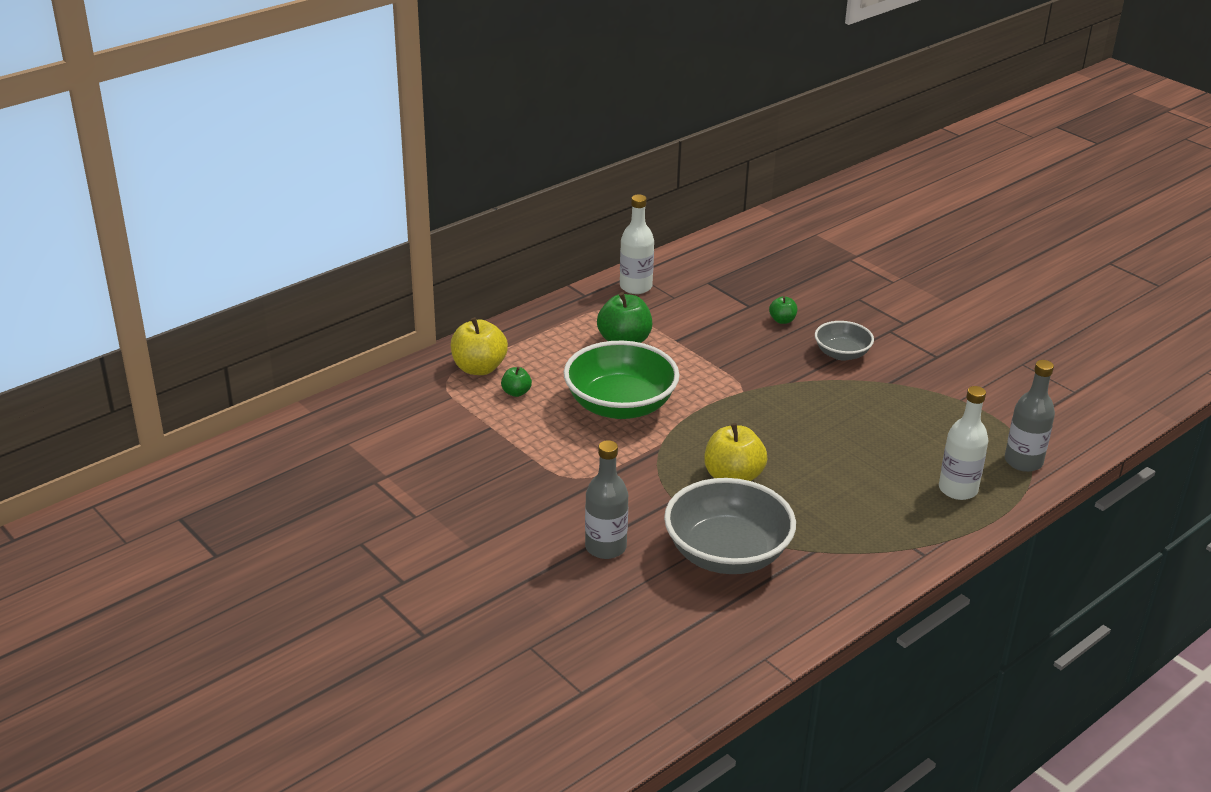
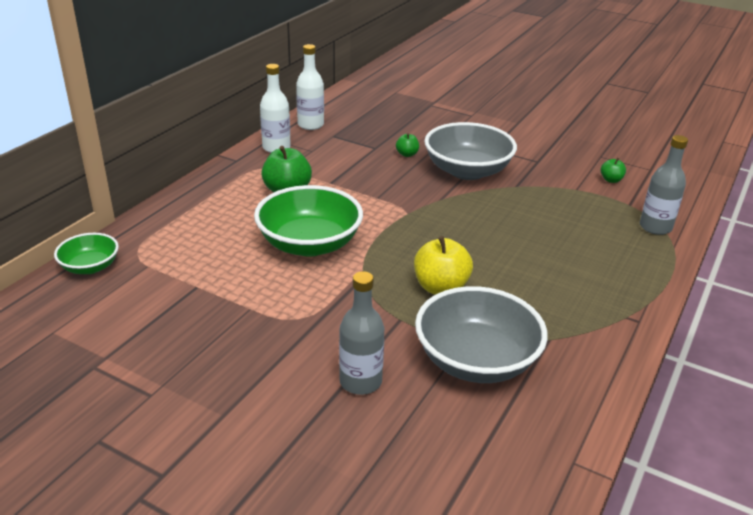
camera: 20 degrees left, 0 degrees up
(398, 387) = (90, 267): none -> green bowl
(479, 368) = (165, 235): yellow apple -> none
(516, 392) = (209, 250): green apple -> green apple (611, 180)
(842, 354) = (467, 171): grey bowl -> grey bowl, size x1.84
(958, 489) = (625, 259): white bottle -> white bottle (310, 125)

